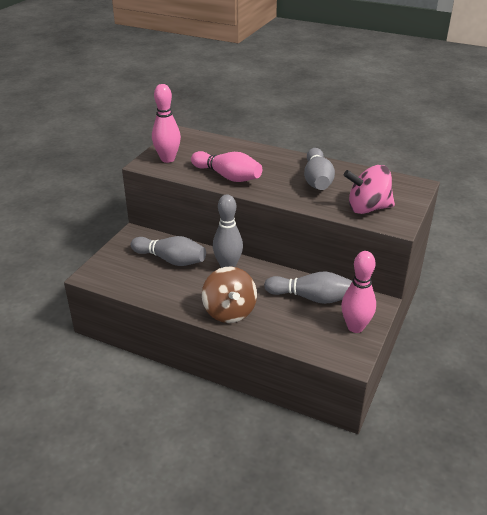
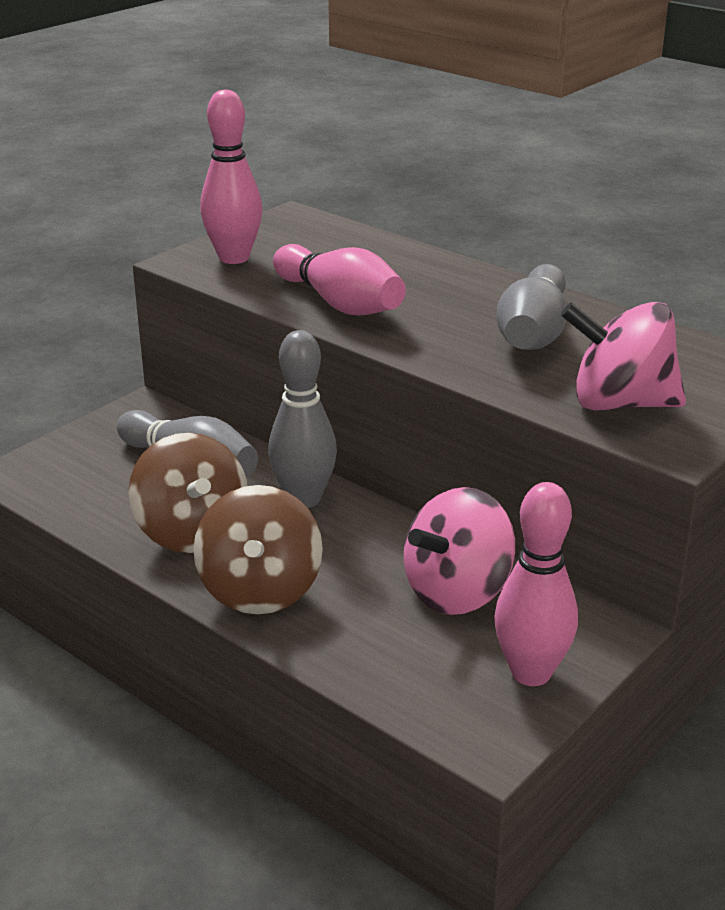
camera: 15 degrees right, 5 degrees down
(187, 290) = (192, 533): none -> brown spinning top
(311, 298) = (457, 592): grey bowling pin -> pink spinning top

